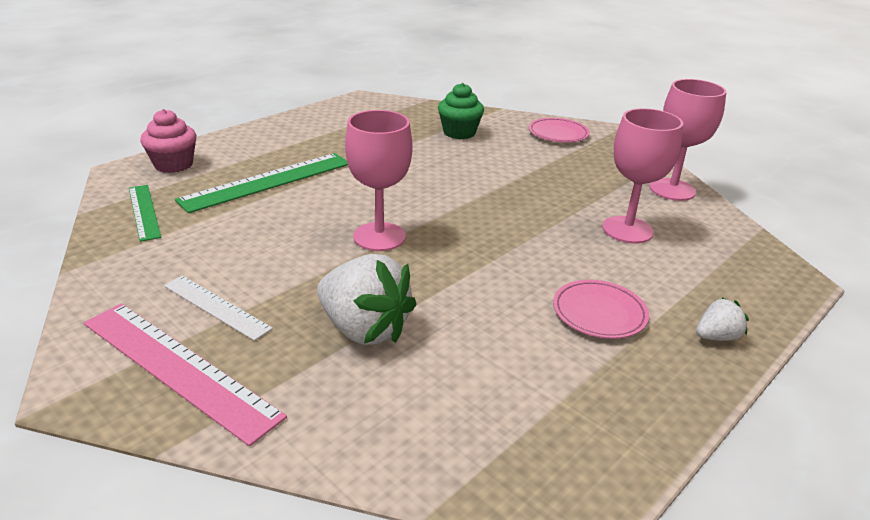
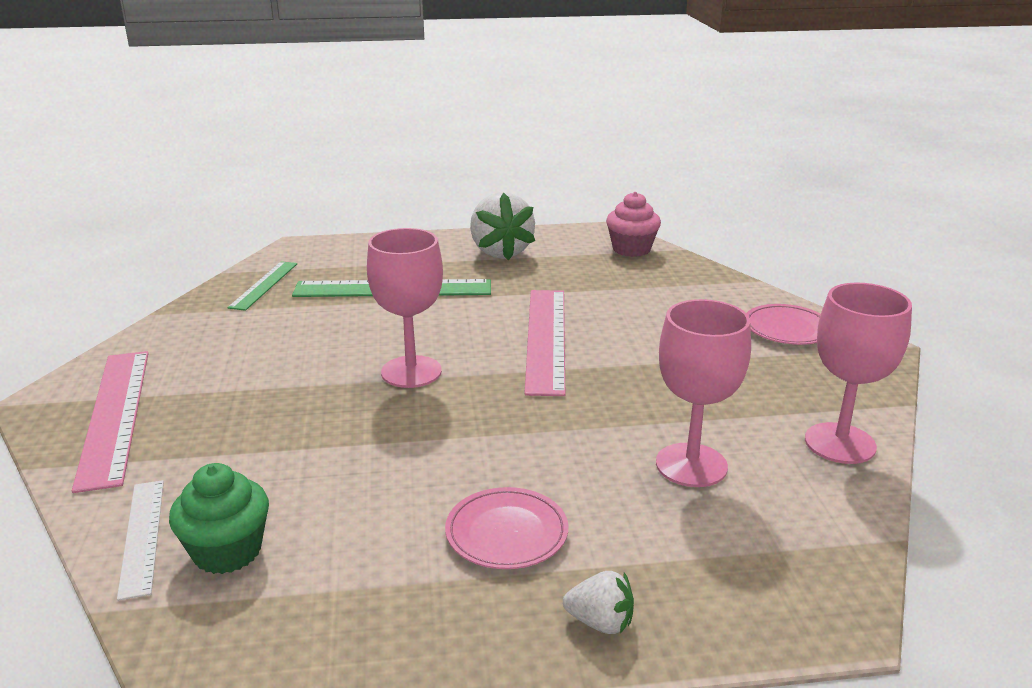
camera: 40 degrees right, 5 degrees down
(173, 164) = (341, 251): pink cupcake -> pink cupcake (631, 249)
(216, 307) = (202, 380): white ruler -> white ruler (142, 536)
(364, 329) = (275, 446): white strawberry -> white strawberry (501, 252)
(434, 183) = (546, 339): none -> pink ruler
(459, 132) = (659, 294): green cupcake -> green cupcake (227, 551)

